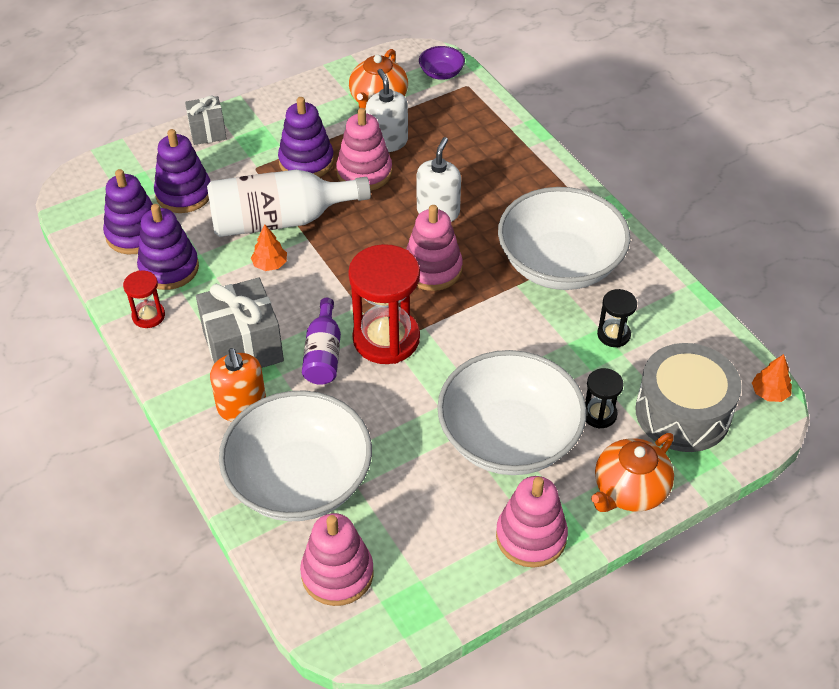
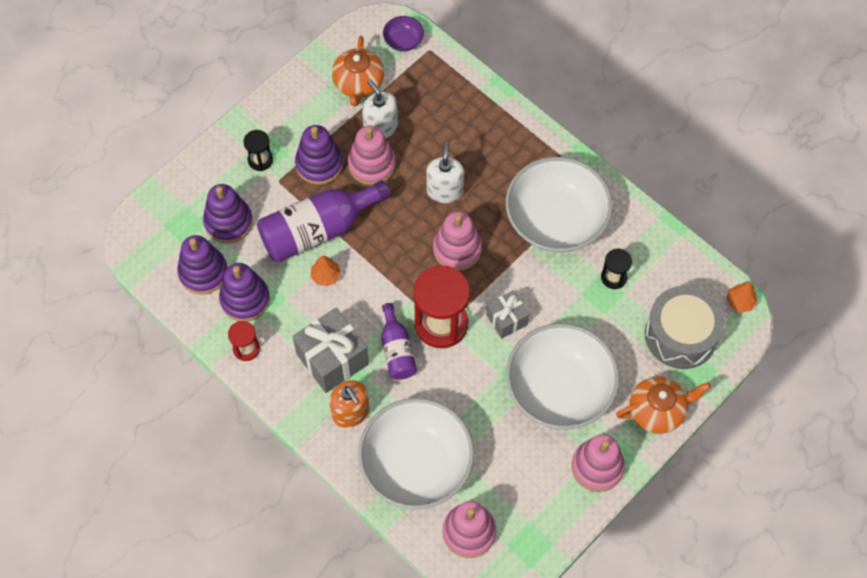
camera: 15 degrees left, 15 degrees up
(207, 132) = (224, 152): grey gift -> grey gift (506, 320)
(280, 220) = (318, 230): white bottle -> purple bottle
(599, 414) = (620, 352): black hourglass -> black hourglass (260, 160)
(629, 490) = (657, 411): orange teapot -> orange teapot turned 135 degrees counterclockwise

